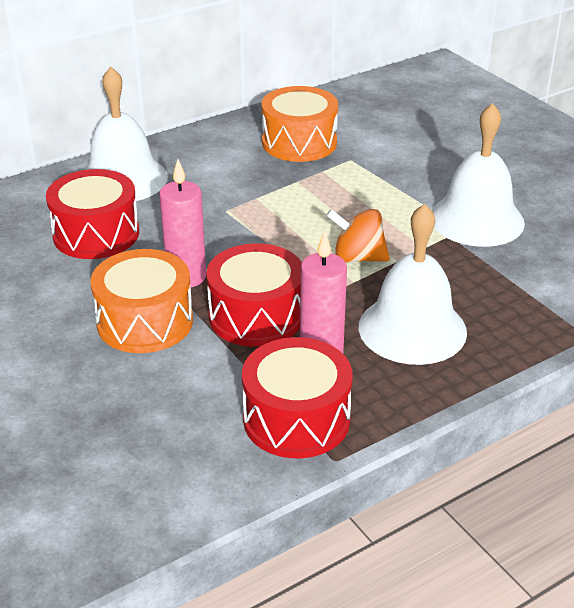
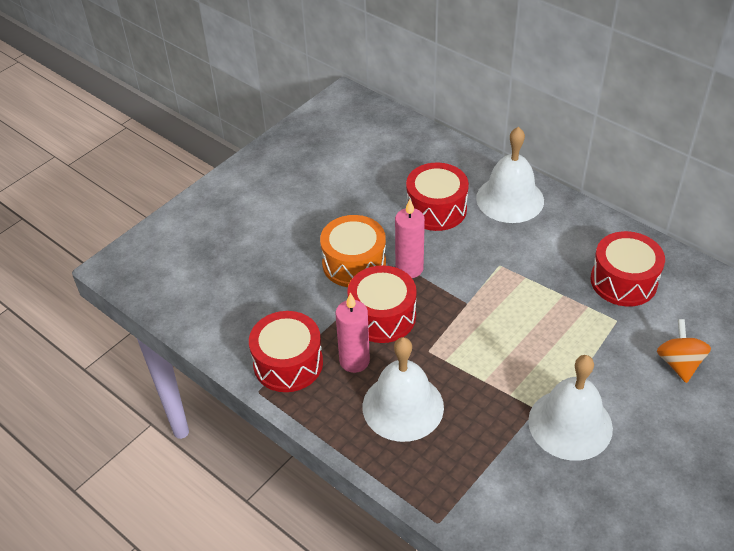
camera: 75 degrees right, 10 degrees up
(299, 142) = (623, 281): orange drum -> red drum
(357, 258) = (476, 356): orange spinning top -> orange spinning top (679, 363)

